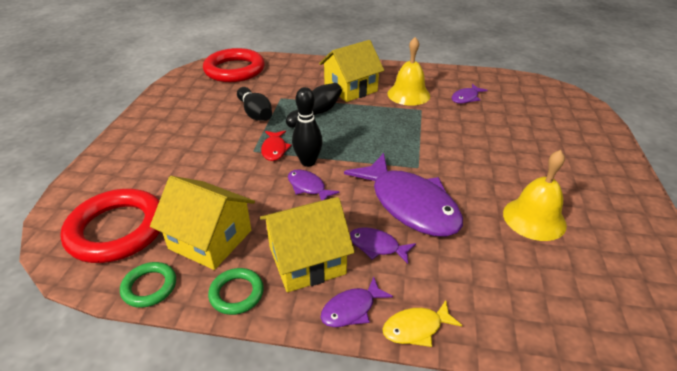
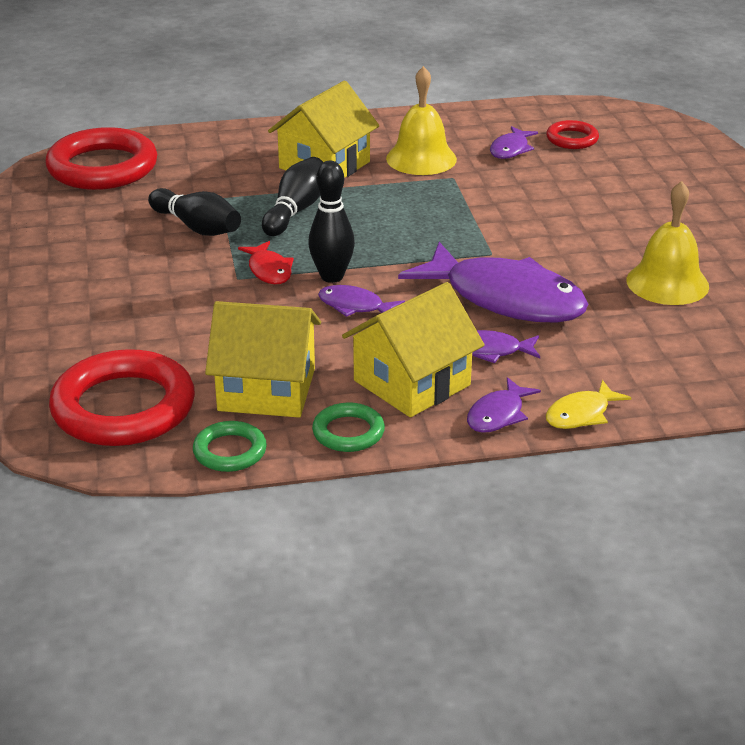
camera: 20 degrees left, 5 degrees down
(508, 98) = (572, 139): none -> red ring

